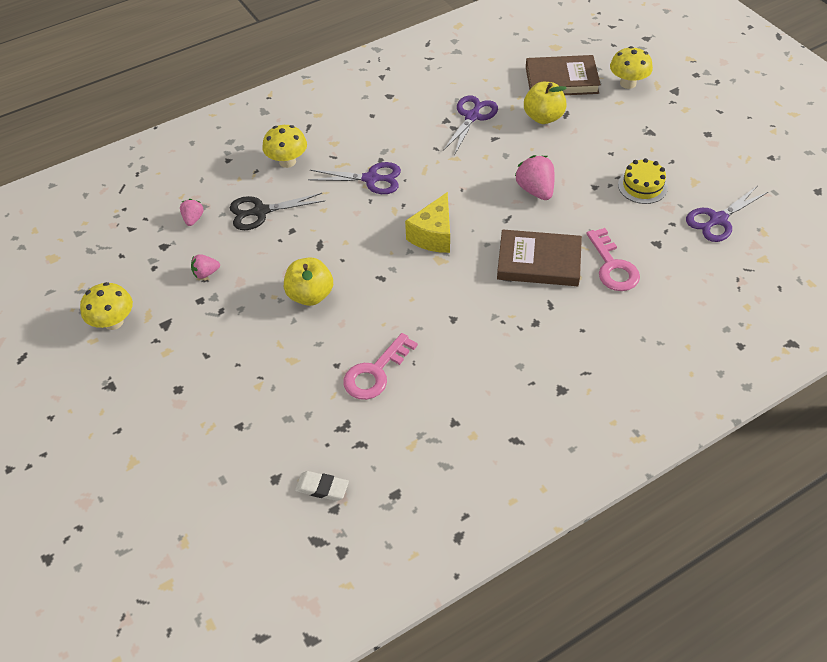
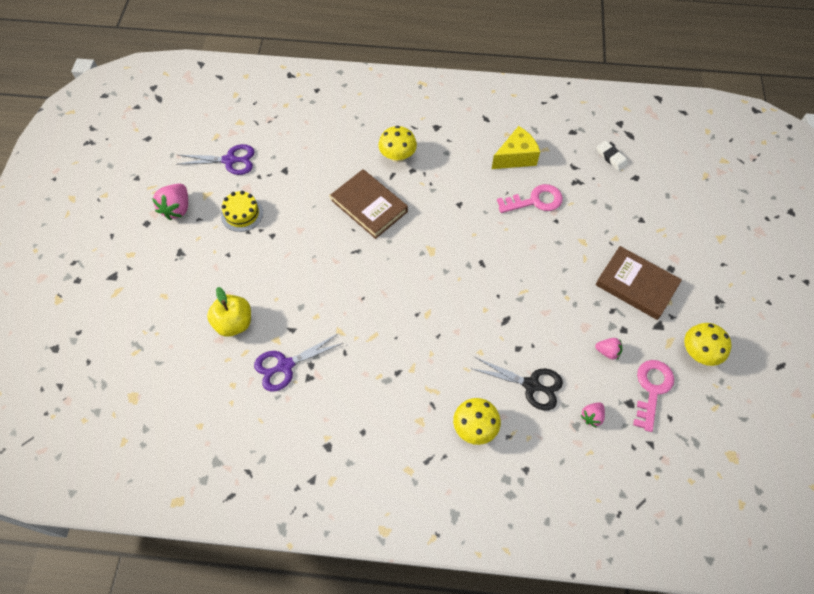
camera: 145 degrees left, 10 degrees up
(310, 295) = (540, 281): yellow apple -> none
(371, 179) = (421, 357): purple scissors -> none
(433, 235) = (418, 272): yellow cheese -> yellow cheese (515, 157)
(535, 190) = (313, 260): pink strawberry -> pink strawberry (177, 209)
(561, 80) = (175, 352): brown book -> brown book (636, 285)
(613, 266) = (328, 173): pink key -> pink key (652, 389)
(628, 83) = (134, 309): yellow mushroom -> yellow mushroom (397, 156)

